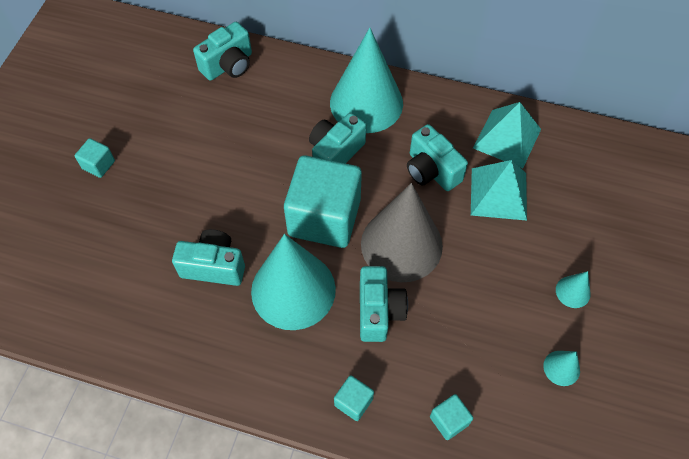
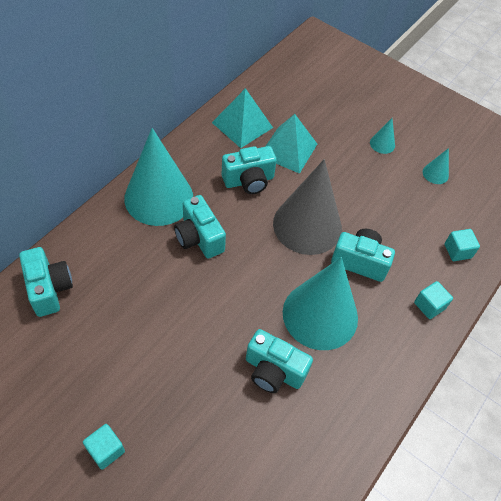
camera: 75 degrees left, 5 degrees down
(214, 266) = (273, 371): turquoise camera -> turquoise camera turned 90 degrees counterclockwise
(324, 217) = (260, 268): turquoise cube -> none

